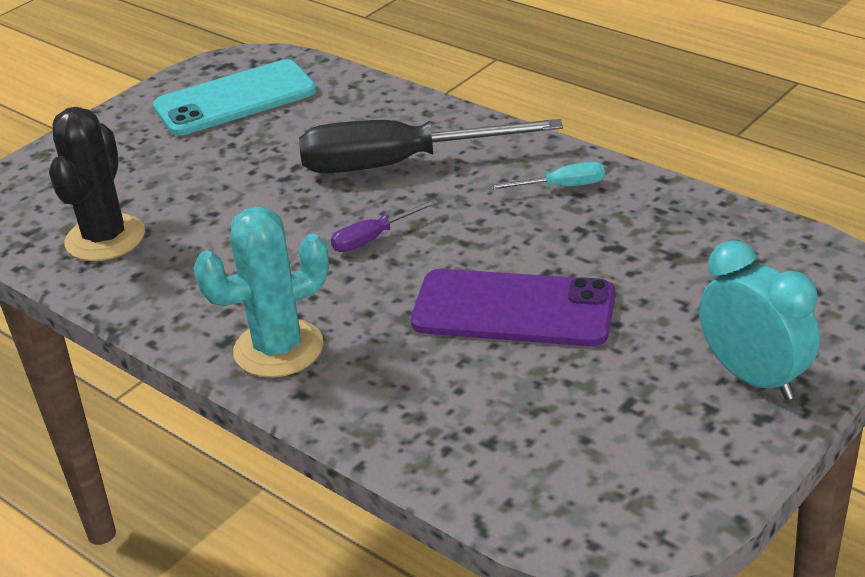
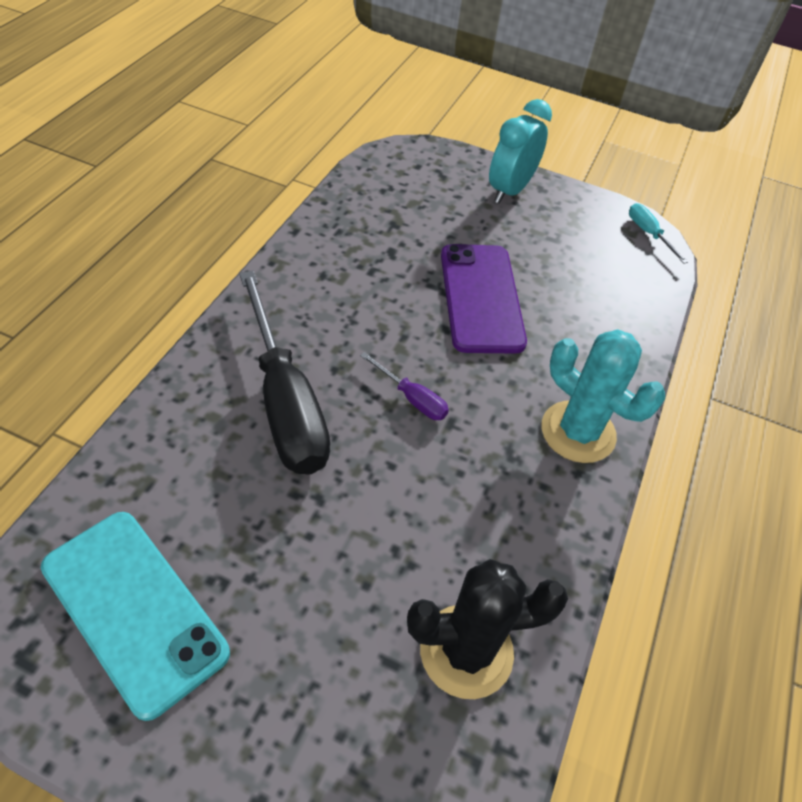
camera: 115 degrees left, 15 degrees up
(561, 187) = (313, 285): turquoise screwdriver -> turquoise screwdriver (648, 234)

